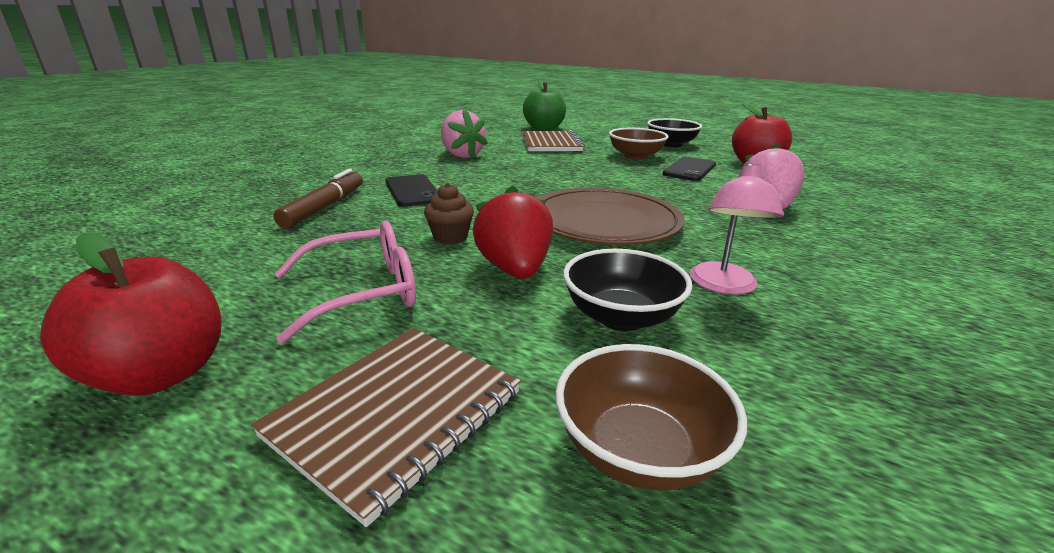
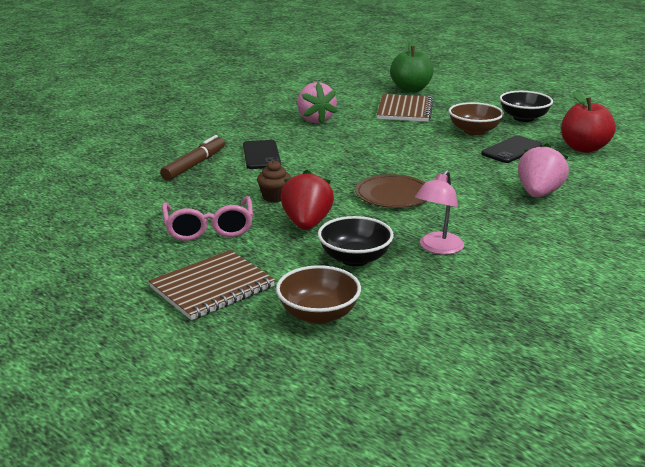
camera: 15 degrees right, 0 degrees up
(160, 374) = (105, 257): red apple -> none
(363, 292) = (209, 228): pink glasses -> pink glasses turned 90 degrees clockwise
(604, 222) = (393, 195): brown plate -> brown plate, size x0.66

